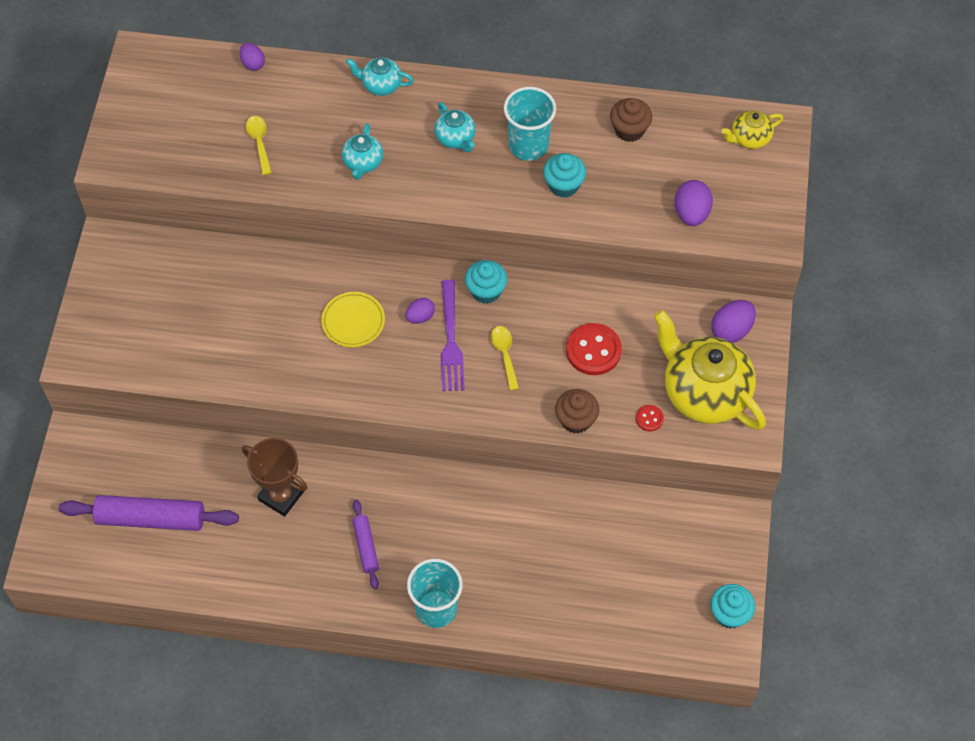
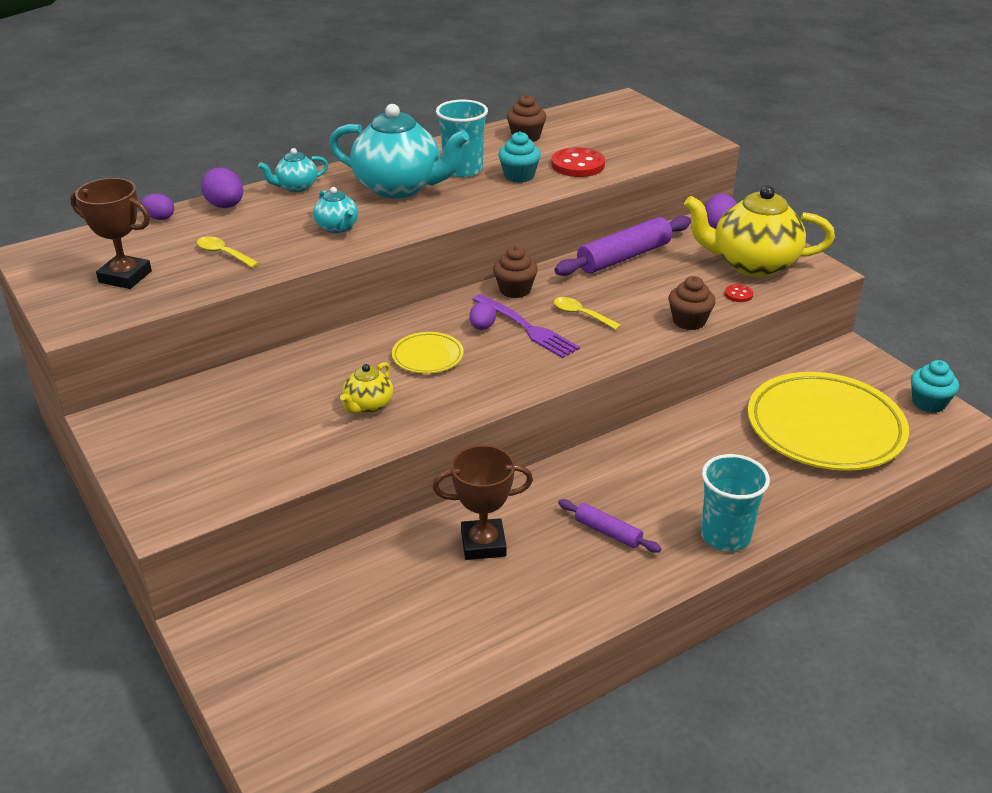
camera: 40 degrees left, 25 degrees down
(151, 519) = (370, 641): purple rolling pin -> purple rolling pin (624, 257)
(176, 127) = (125, 277): none -> brown trophy
(455, 138) = (399, 187): turquoise teapot -> turquoise teapot, size x2.10
(486, 291) = (515, 290): turquoise cupcake -> brown cupcake
(593, 350) = (643, 281): red button -> red button (578, 165)
(618, 575) = (825, 428): none -> yellow plate
(691, 213) = (630, 153): purple egg -> purple egg (225, 206)
(749, 138) = (613, 111): yellow teapot -> yellow teapot (368, 405)

